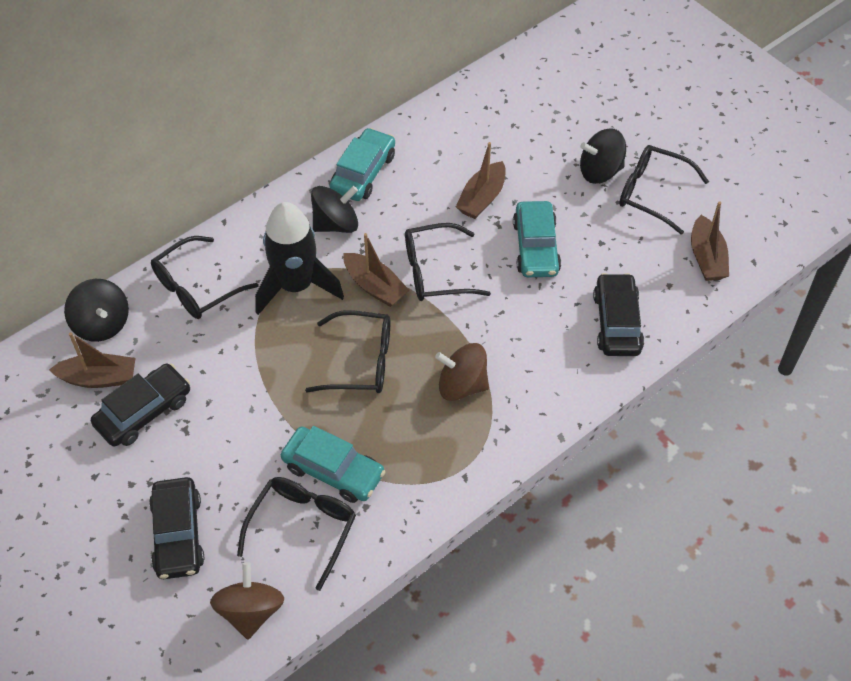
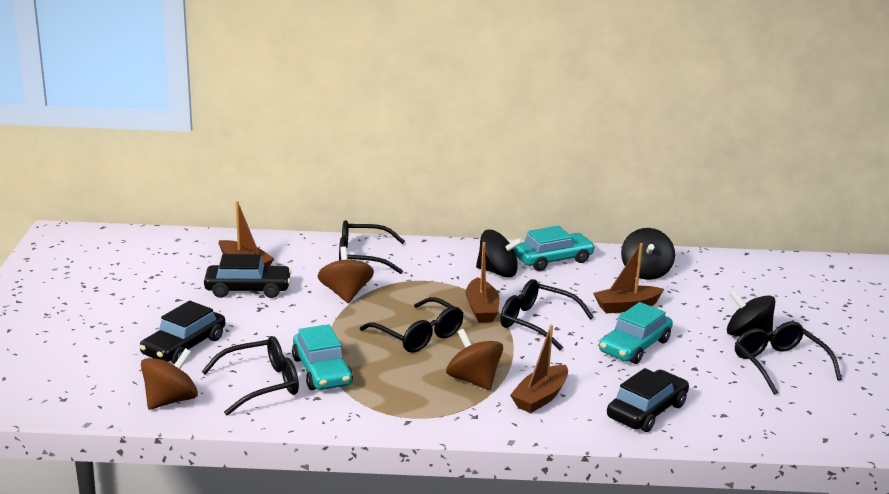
camera: 40 degrees right, 30 degrees down
(102, 324) = (282, 245): black spinning top -> black spinning top (645, 272)
(239, 351) = (345, 294): none -> brown spinning top
(296, 286) = (427, 285): black rocket -> none
(706, 258) = (780, 417): brown boat -> brown boat (540, 397)

